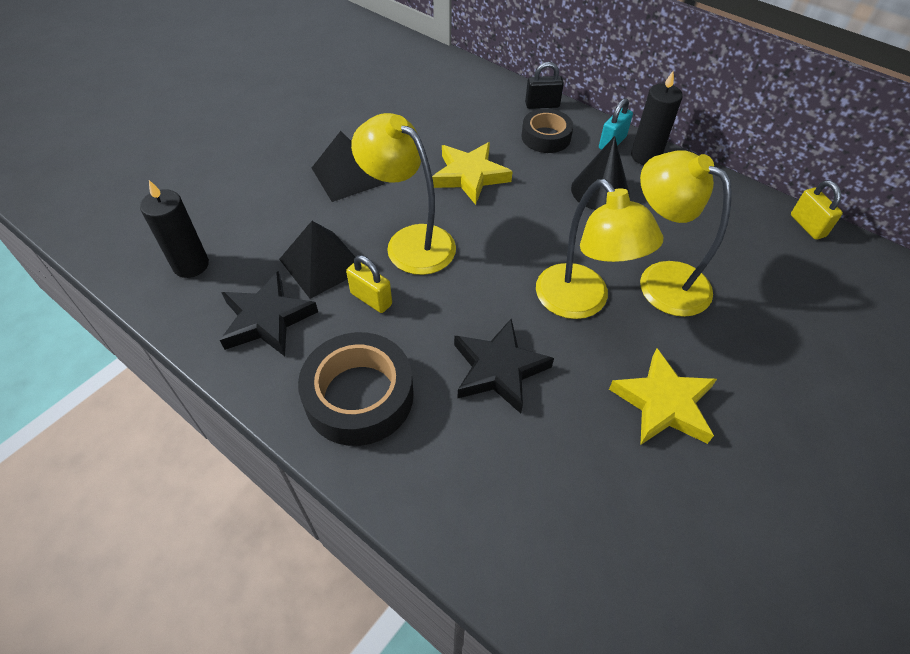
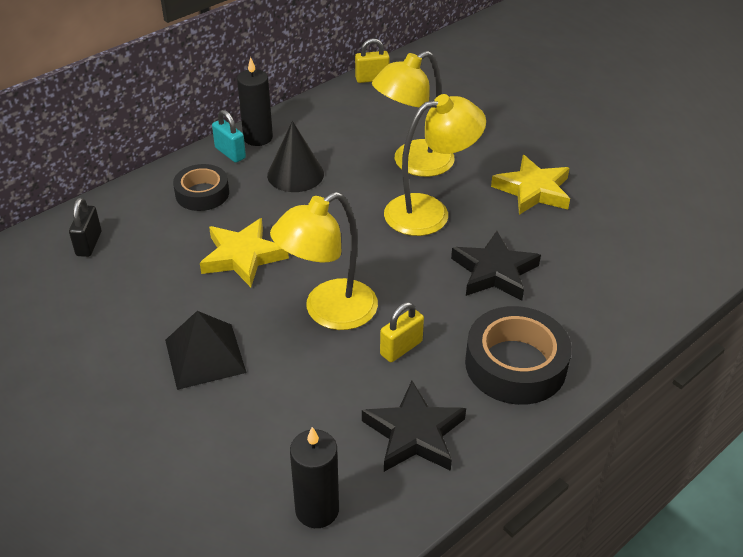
camera: 80 degrees left, 10 degrees down
(322, 264) = (344, 385): black pyramid -> none
(542, 105) = (147, 187): black padlock -> black padlock (89, 244)

